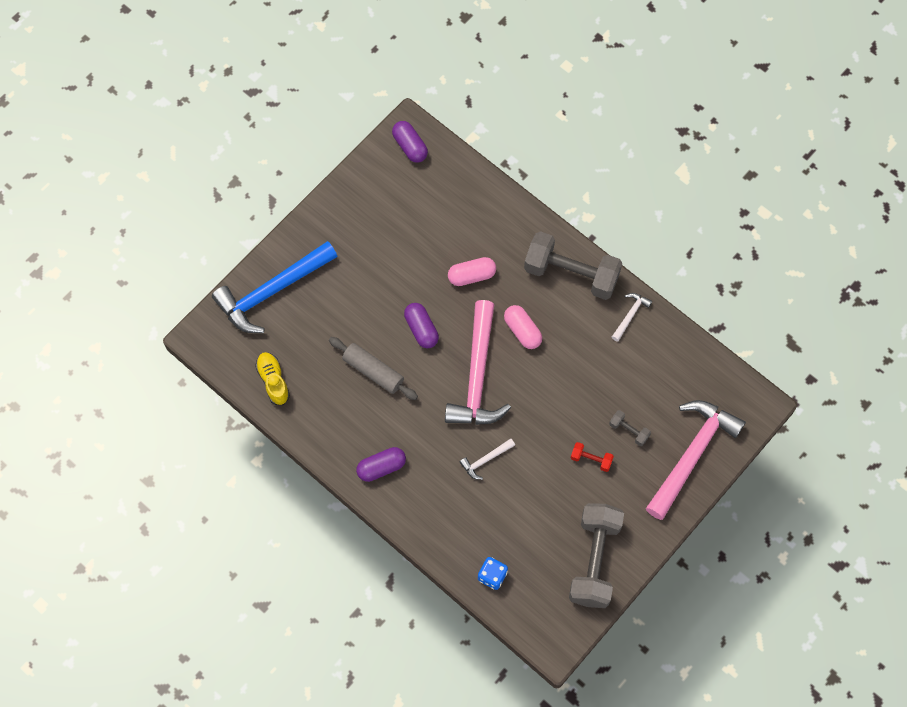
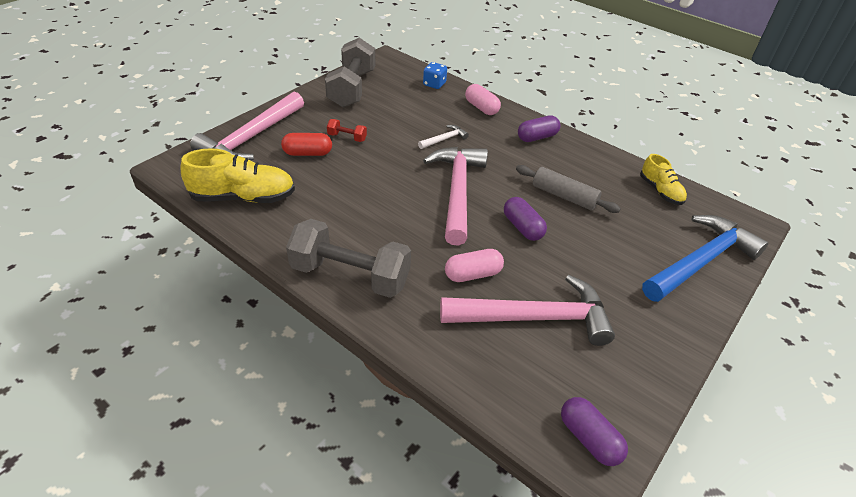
camera: 175 degrees right, 25 degrees down
(428, 235) = (534, 318): none -> pink hammer
(522, 331) = (411, 224): pink capsule -> pink capsule (481, 108)
(629, 431) = (308, 153): grey dumbbell -> red capsule
(630, 315) = (286, 236): white hammer -> none
(677, 363) = (243, 197): none -> yellow shoe

